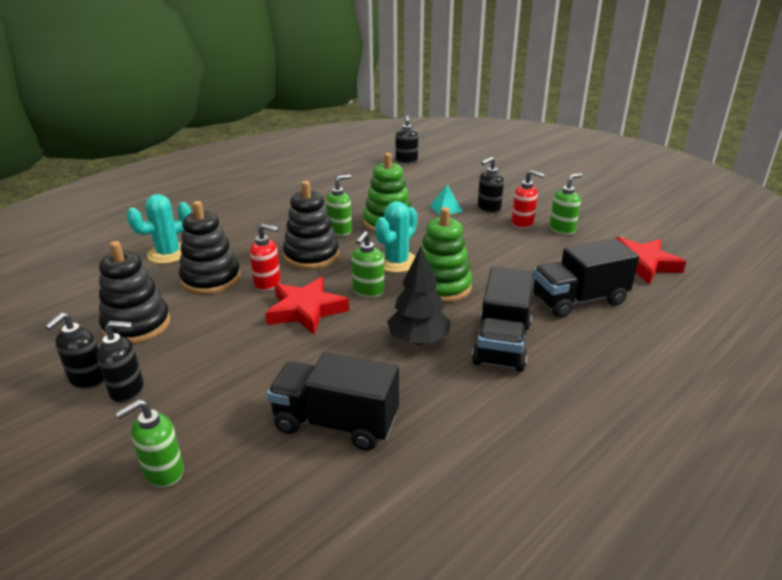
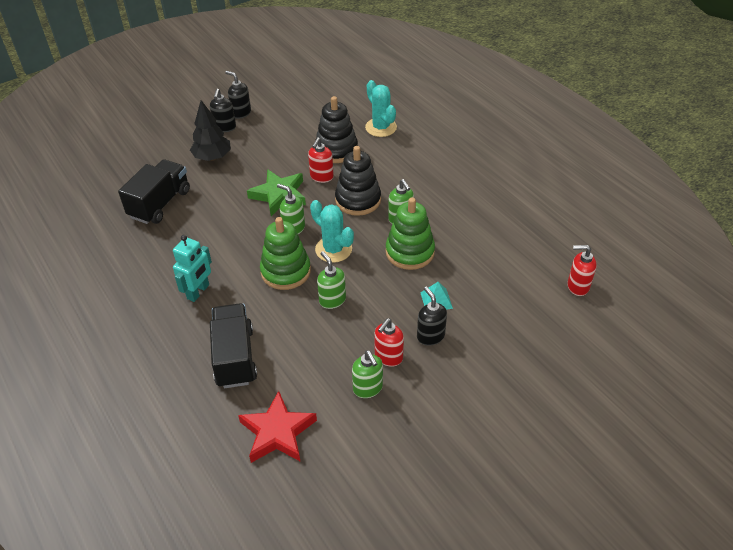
camera: 100 degrees right, 15 degrees up
(137, 325) = (288, 123): black stacking toy -> none
(163, 472) = (156, 145): green soap dispenser -> green soap dispenser (332, 300)
(306, 310) = (279, 195): red star -> green star
(406, 161) = (577, 286): black soap dispenser -> red soap dispenser
(418, 340) = (221, 248): black tree -> black tree (212, 157)
(502, 343) = (198, 292): black truck -> turquoise robot

